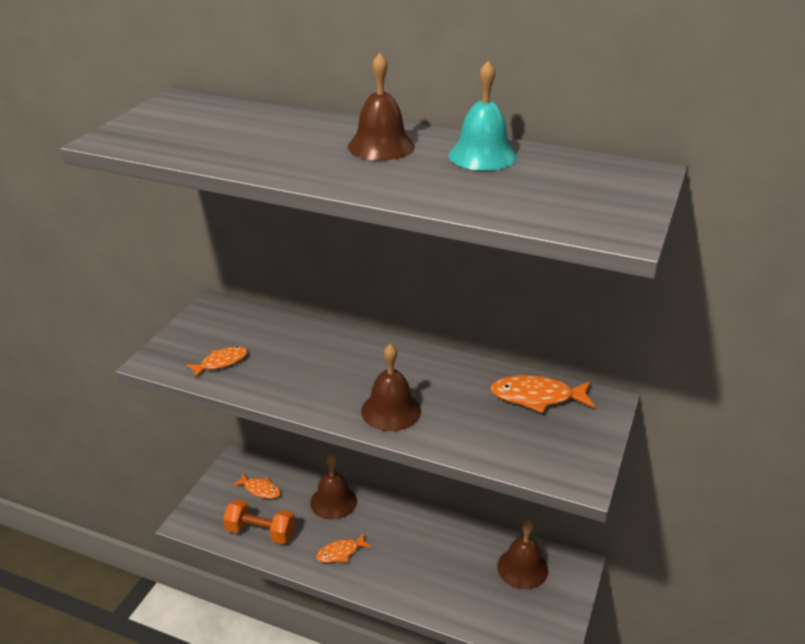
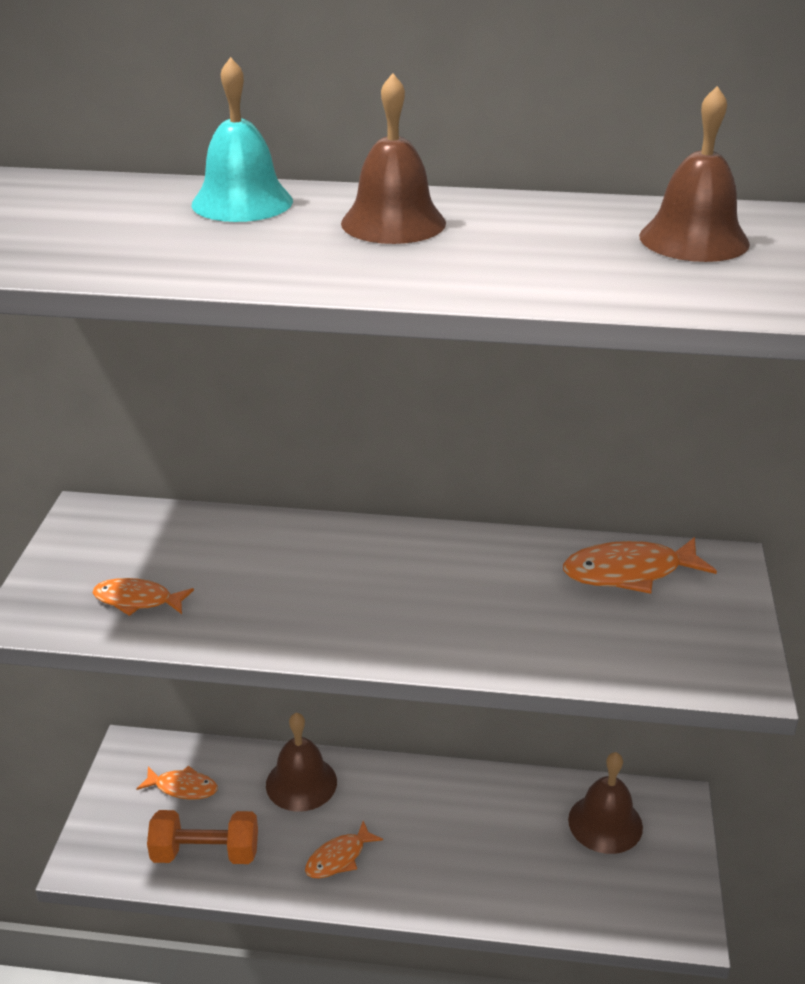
camera: 15 degrees left, 0 degrees up
(221, 362) = (137, 600): orange fish -> orange fish turned 120 degrees counterclockwise
(391, 410) = (431, 629): brown bell -> brown bell (694, 239)
(482, 156) = (552, 221): turquoise bell -> turquoise bell (242, 202)

